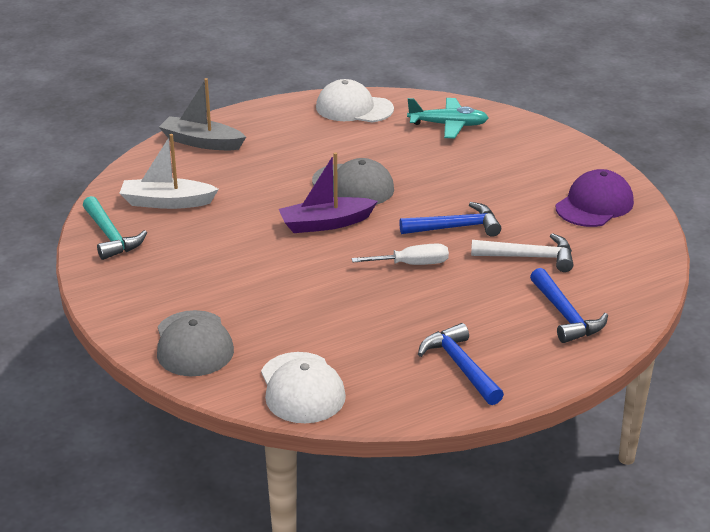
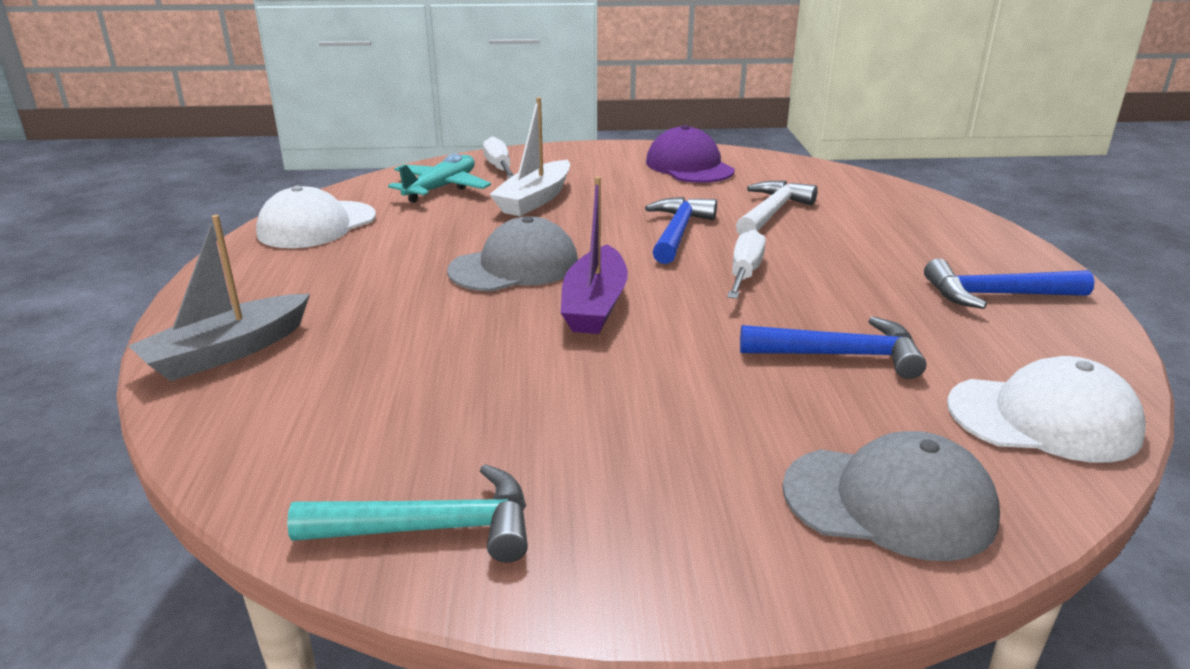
camera: 65 degrees left, 5 degrees down
(167, 202) = (380, 430): white boat -> white boat (535, 200)
(508, 132) = (499, 167): none -> white screwdriver
(565, 315) = (900, 222): blue hammer -> blue hammer (840, 355)

